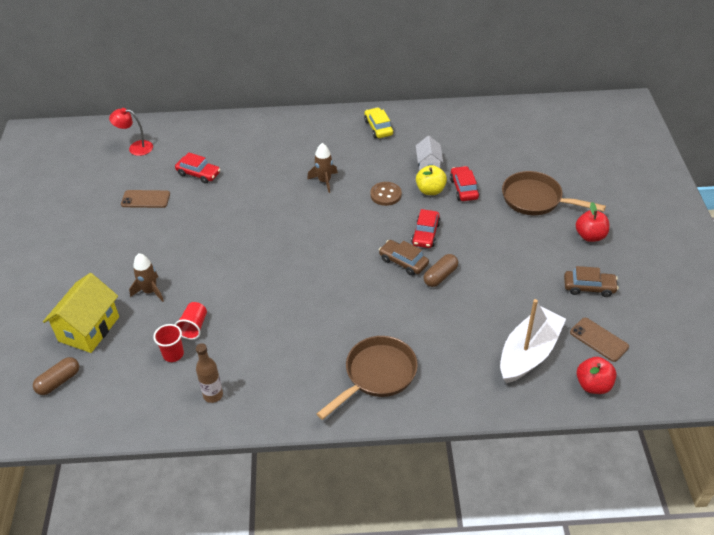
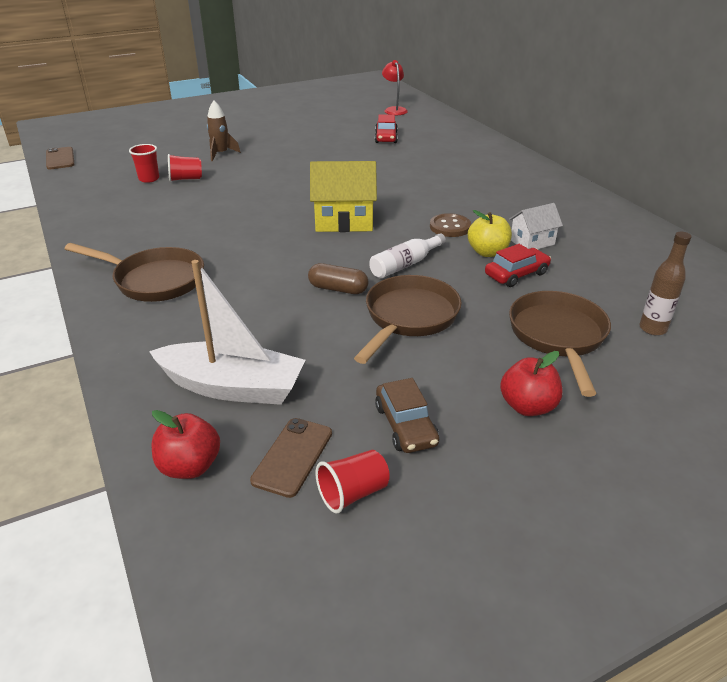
camera: 65 degrees right, 10 degrees down
(59, 381) = (105, 148): brown capsule -> none
(89, 329) = (166, 144): yellow house -> yellow house (344, 221)
(145, 199) = (333, 127): brown phone -> brown phone (60, 158)
(213, 395) = (104, 205): brown bottle -> brown bottle (652, 329)
(324, 181) = (436, 191): brown rocket -> none
(378, 128) = (561, 199): yellow car -> none
(403, 262) = (345, 260): brown car -> none
(425, 234) = (405, 264): red car -> white bottle
(490, 253) = (409, 318): none -> brown pan
(632, 323) = (353, 493): none -> red cup

